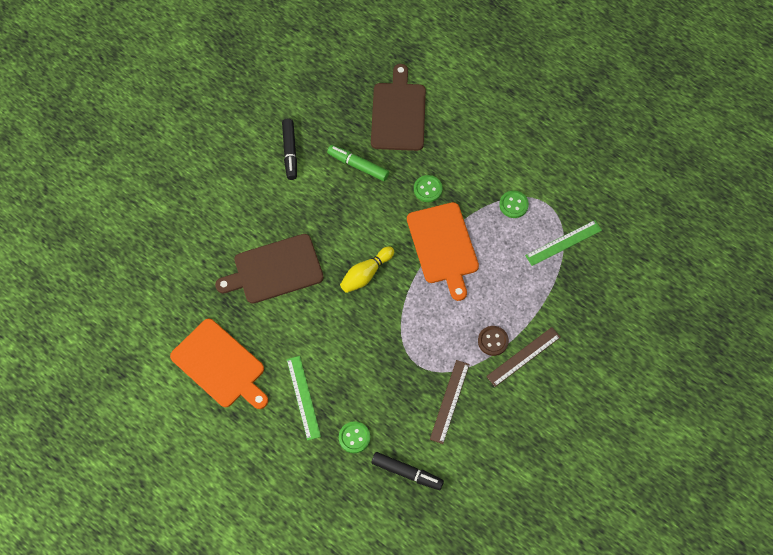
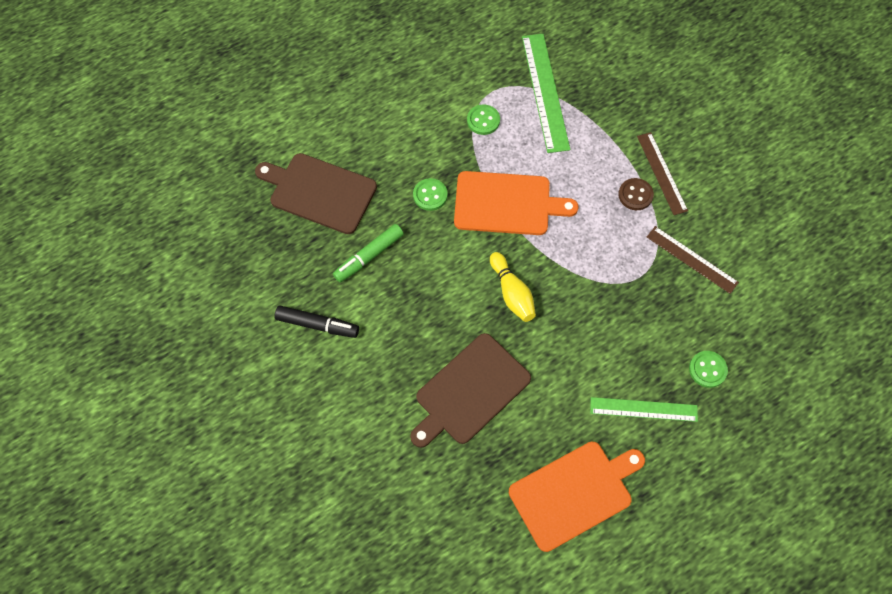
camera: 70 degrees left, 0 degrees up
(275, 270) = (469, 391): brown cutting board -> brown cutting board turned 45 degrees clockwise
(407, 473) = (762, 328): black marker -> none
(563, 243) = (545, 92): green ruler -> green ruler, size x1.54

